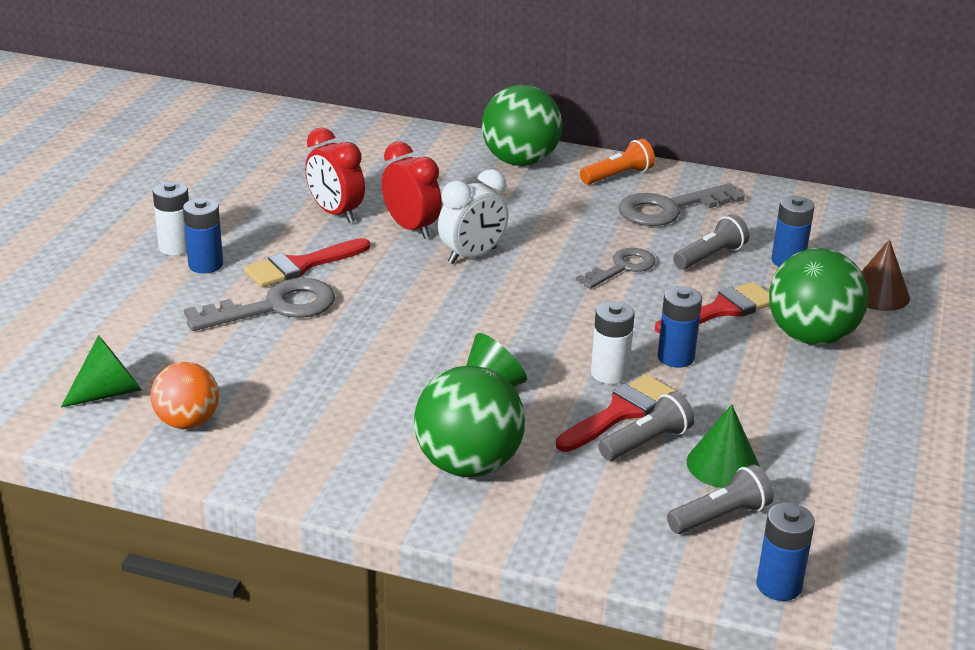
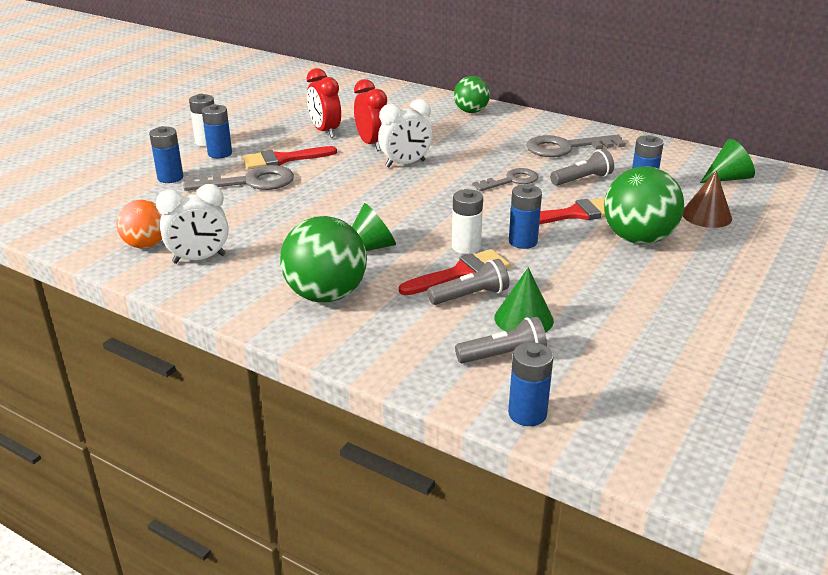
camera: 15 degrees right, 0 degrees up
(110, 392) = (107, 221): green cone -> green cone (728, 178)
(157, 312) = (170, 178): none -> blue battery
(273, 434) = (199, 259): none -> white clock
(520, 161) = (471, 111): green ball -> green ball, size x0.63
(617, 176) = (537, 125): orange flashlight -> none

